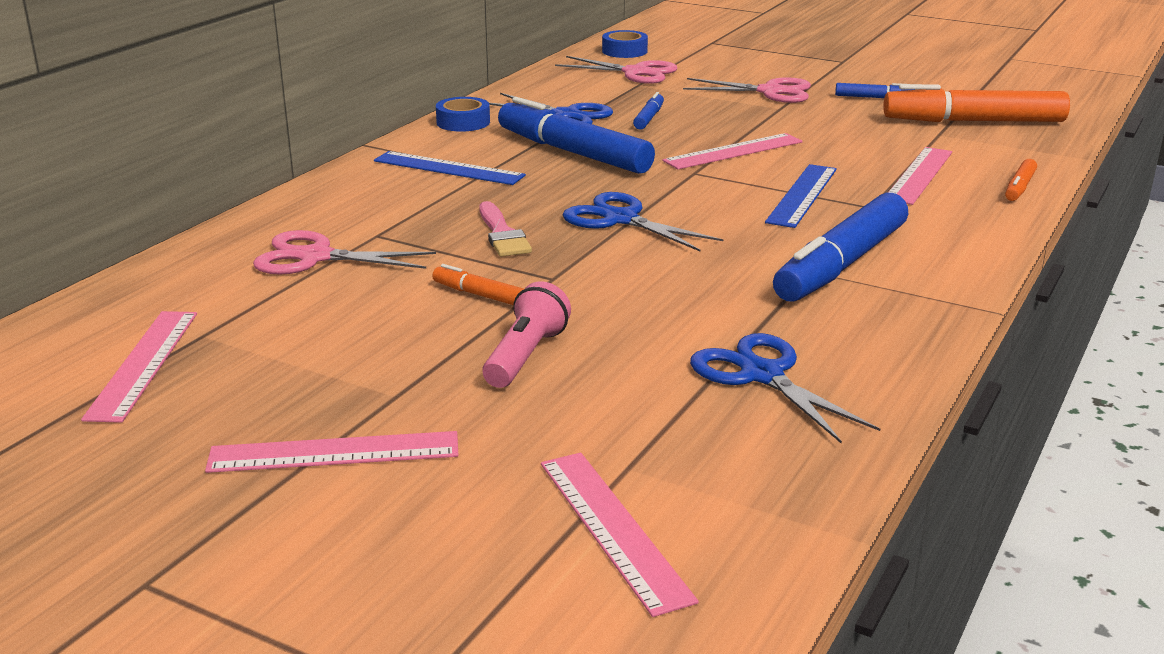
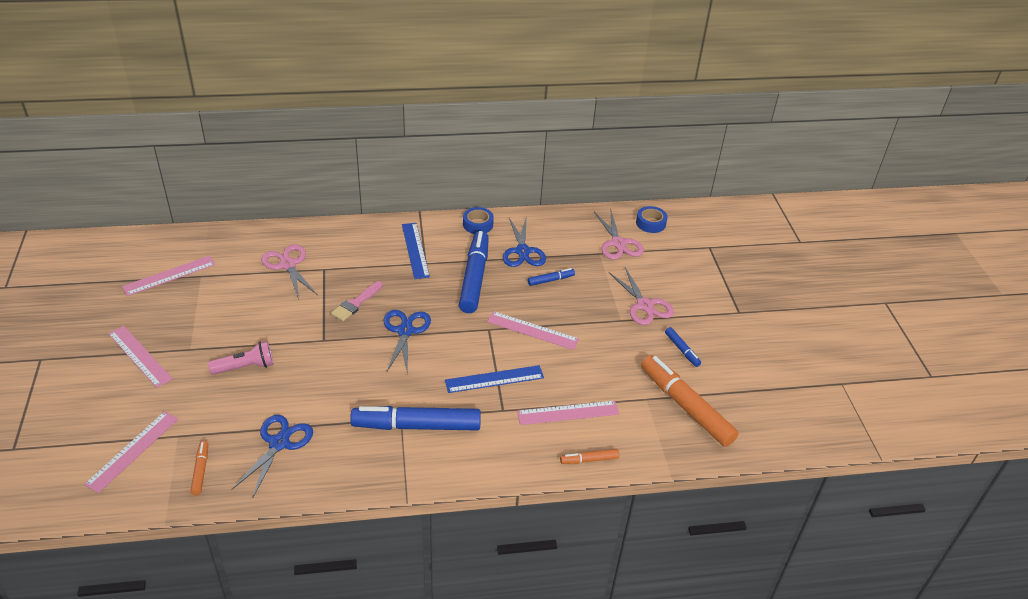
camera: 50 degrees right, 15 degrees up
(481, 295) = (290, 328): orange marker -> orange marker (200, 471)

